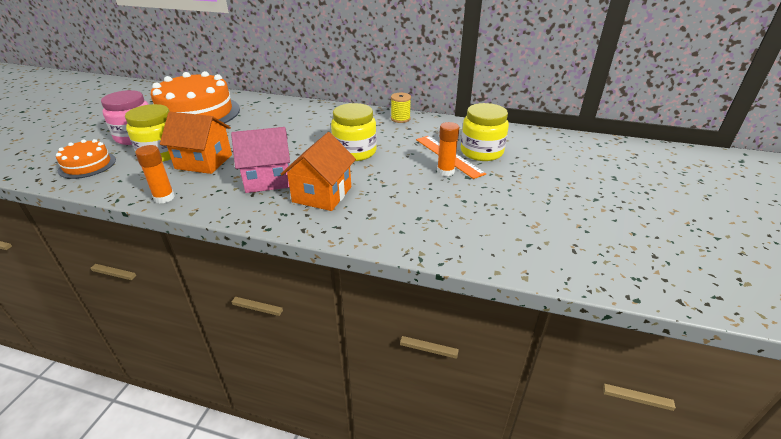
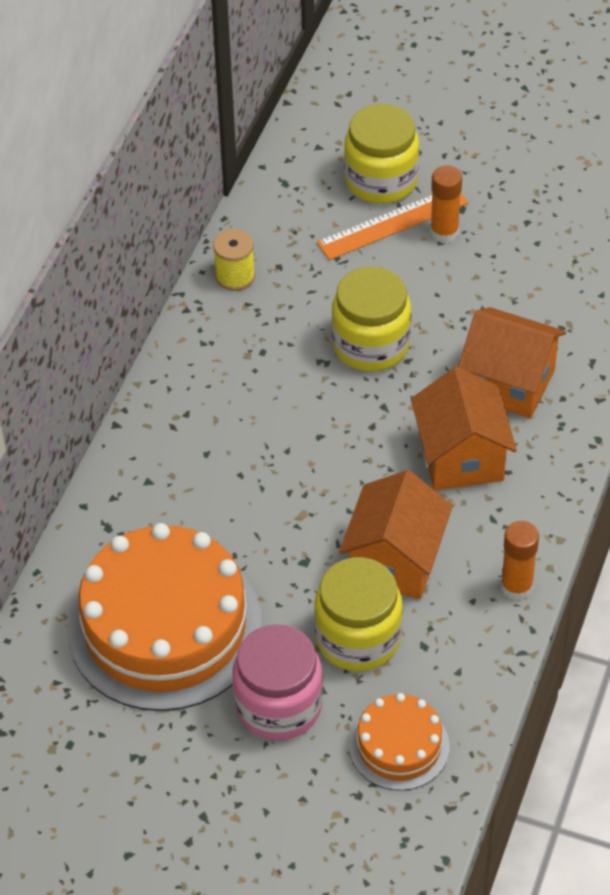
camera: 85 degrees left, 15 degrees up
(268, 179) = (461, 457): pink house -> orange house

